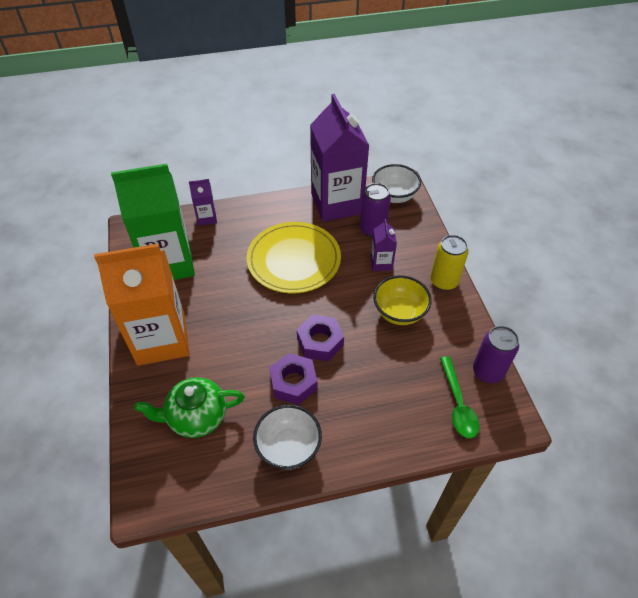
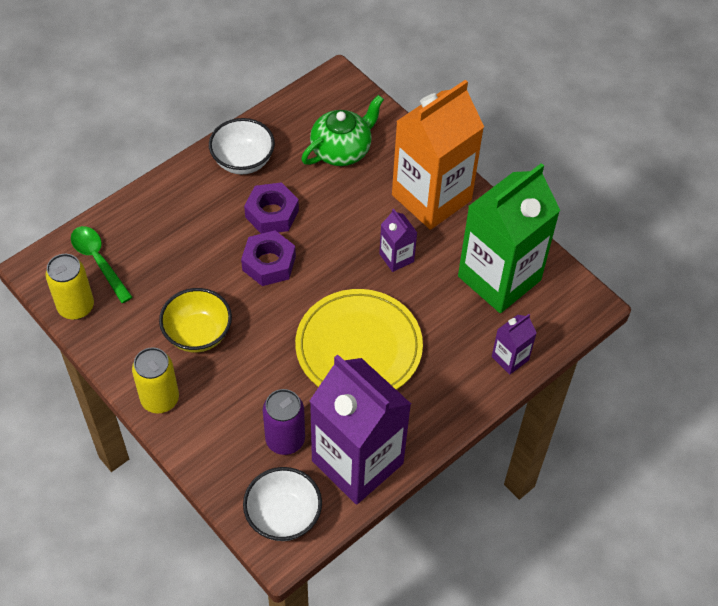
camera: 150 degrees right, 5 degrees up
(381, 263) = (249, 391): purple carton -> purple carton (396, 258)
(487, 372) = (76, 307): purple can -> yellow can

